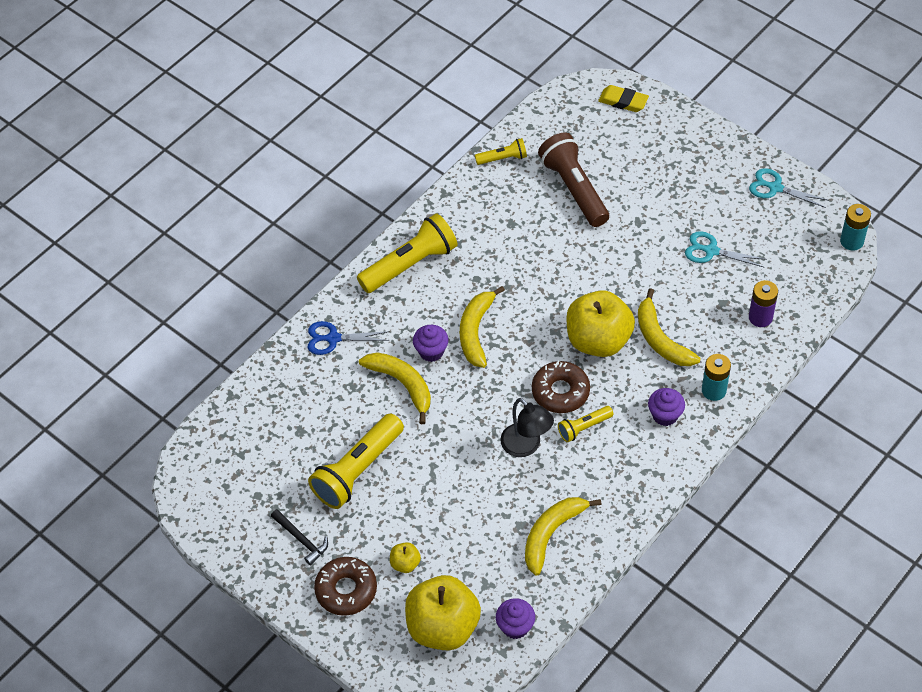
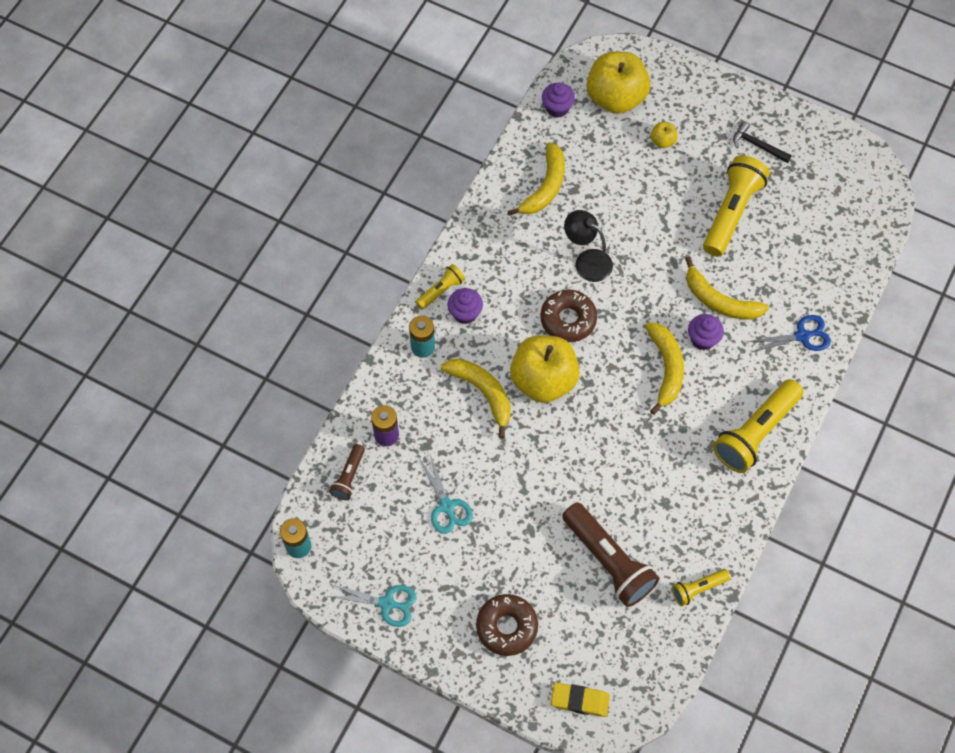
camera: 165 degrees right, 10 degrees up
(346, 590) = (704, 112): brown donut -> brown donut (506, 627)
(584, 428) = (538, 288): yellow flashlight -> yellow flashlight (441, 290)
(711, 251) = (447, 506): turquoise scissors -> turquoise scissors turned 60 degrees clockwise
(800, 288) = (349, 476): none -> brown flashlight

